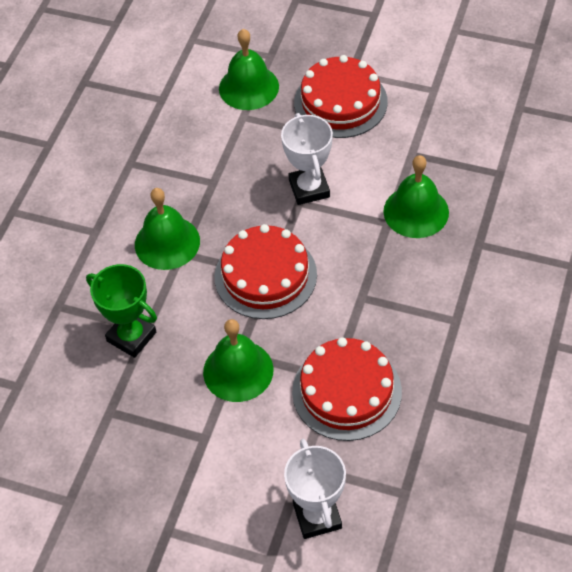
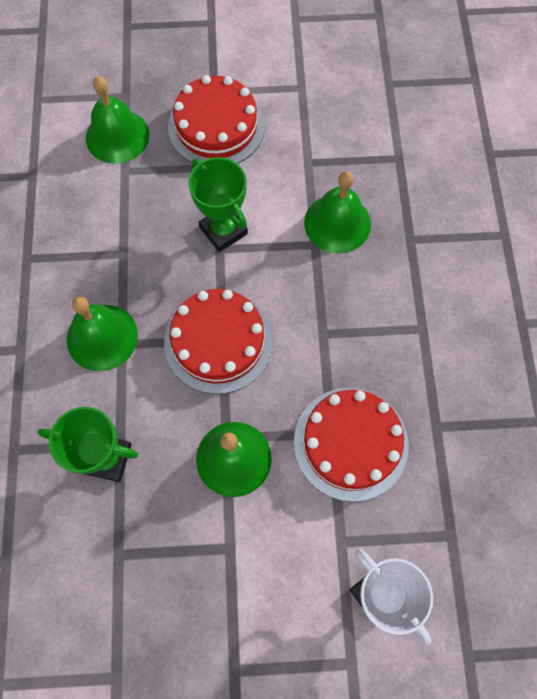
camera: 25 degrees left, 15 degrees up
(309, 188) = (223, 230): white trophy -> green trophy

